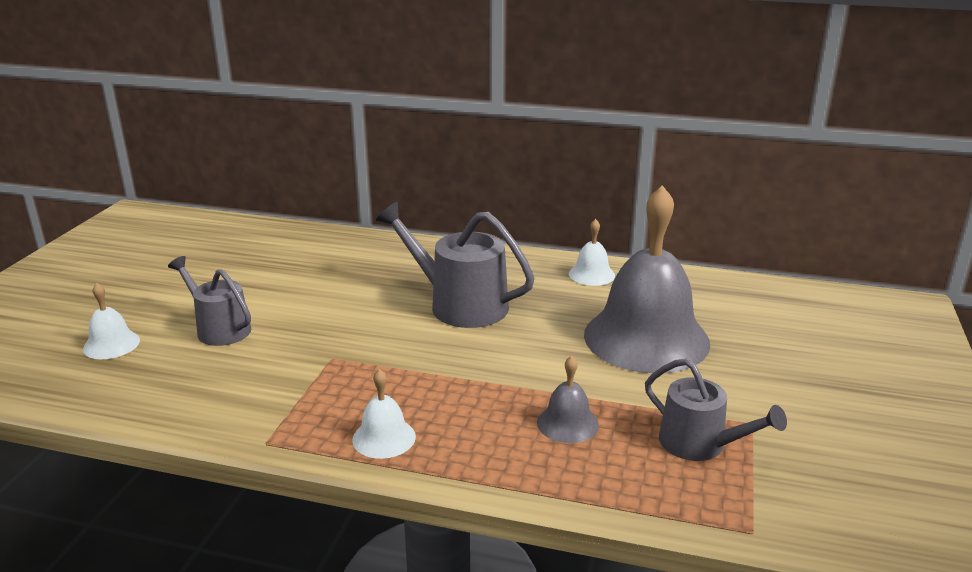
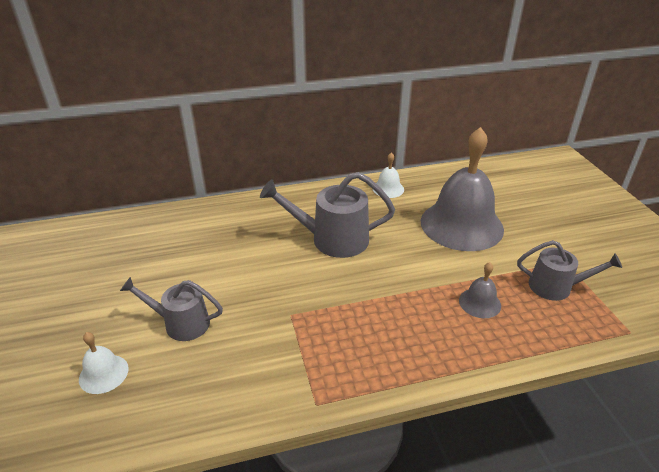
camera: 30 degrees left, 10 degrees up
(384, 438) = (388, 362): white bell -> none

